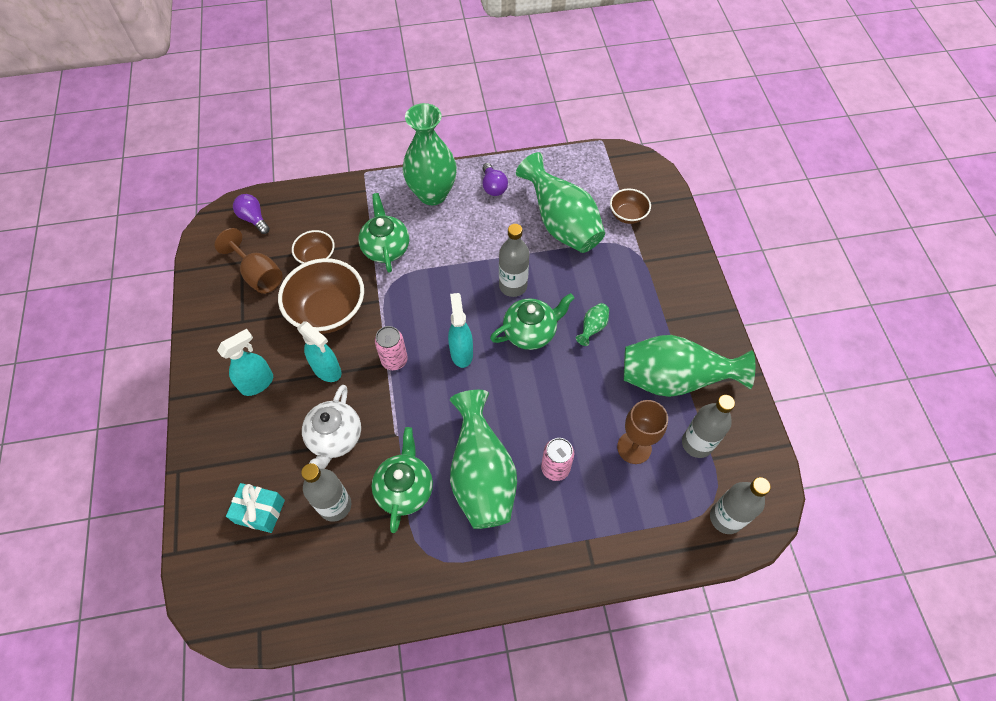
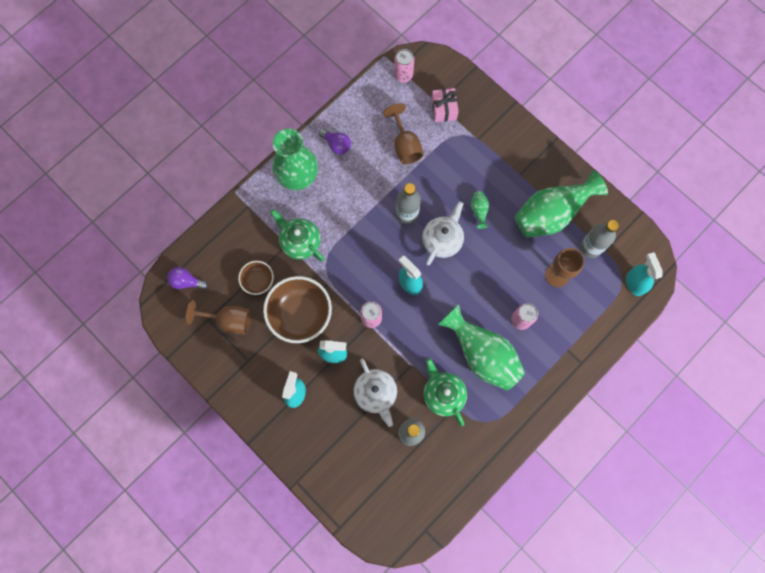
camera: 35 degrees left, 15 degrees up
(260, 511) = (368, 468): turquoise gift -> none
(530, 332) = (442, 240): green teapot -> white teapot
(561, 224) = (405, 145): green vase -> brown goblet
(608, 165) = (403, 75): none -> pink can
(627, 215) = (444, 109): brown bowl -> pink gift
(726, 518) = (634, 283): grey bottle -> turquoise spray bottle

